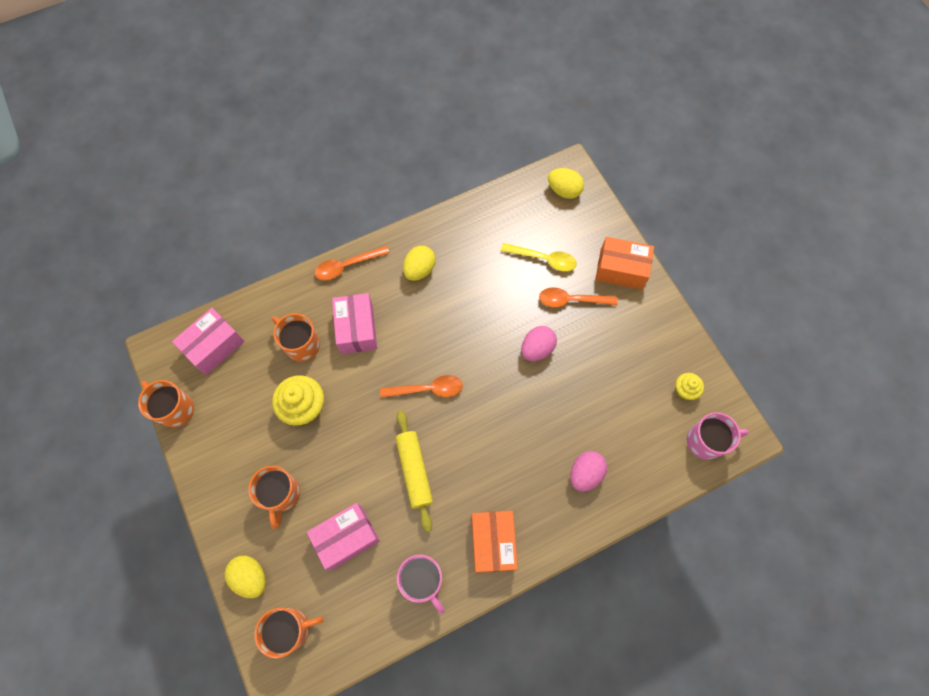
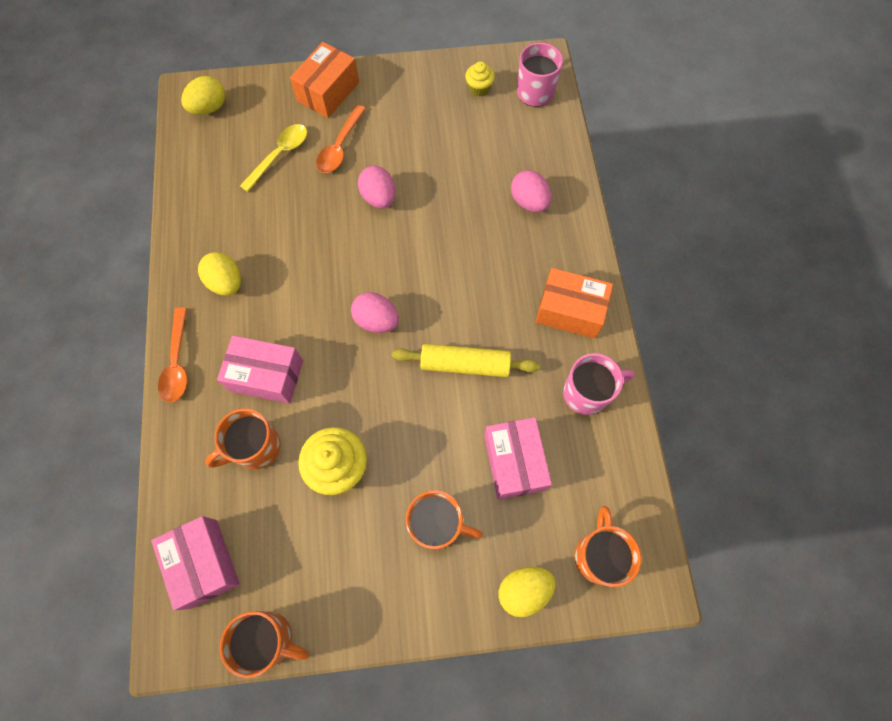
camera: 70 degrees left, 0 degrees up
(176, 409) = (269, 639): orange mug -> orange mug turned 135 degrees counterclockwise
(427, 389) = (376, 320): orange spoon -> pink egg

